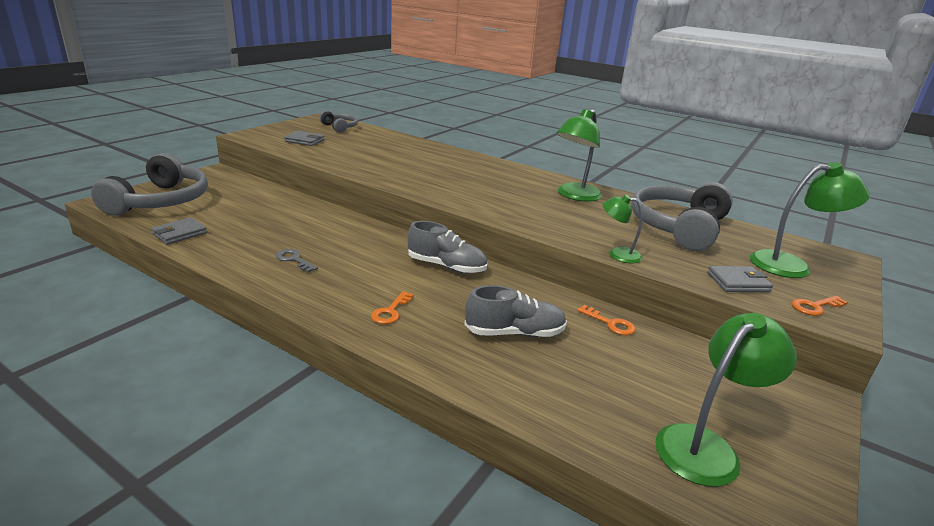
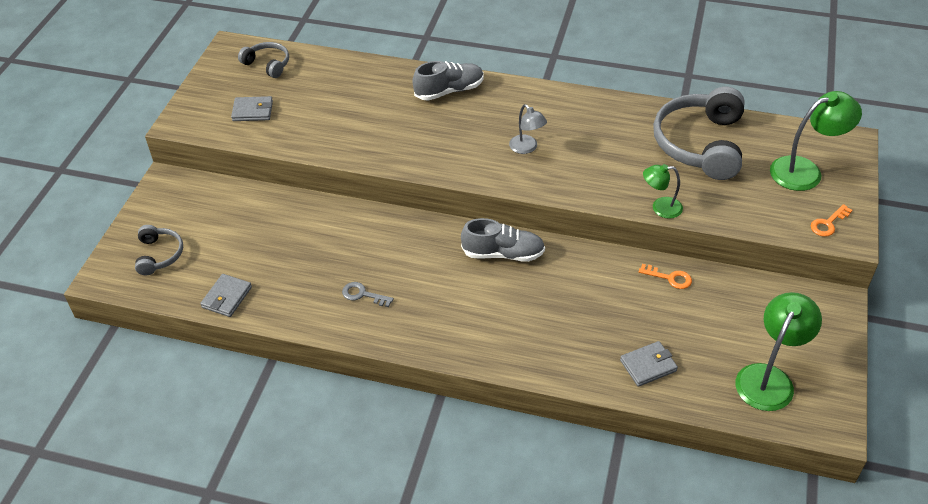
camera: 15 degrees left, 20 degrees up
(161, 201) = (159, 255): grey headphones -> grey headphones, size x0.50
(390, 311) = (489, 329): orange key -> none
(507, 197) = (527, 148): none -> grey lamp
(515, 333) = (600, 317): grey shoe -> grey shoe (449, 91)
(574, 196) = (589, 122): green lamp -> none
(738, 282) = (766, 212): grey wallet -> grey wallet (648, 365)

